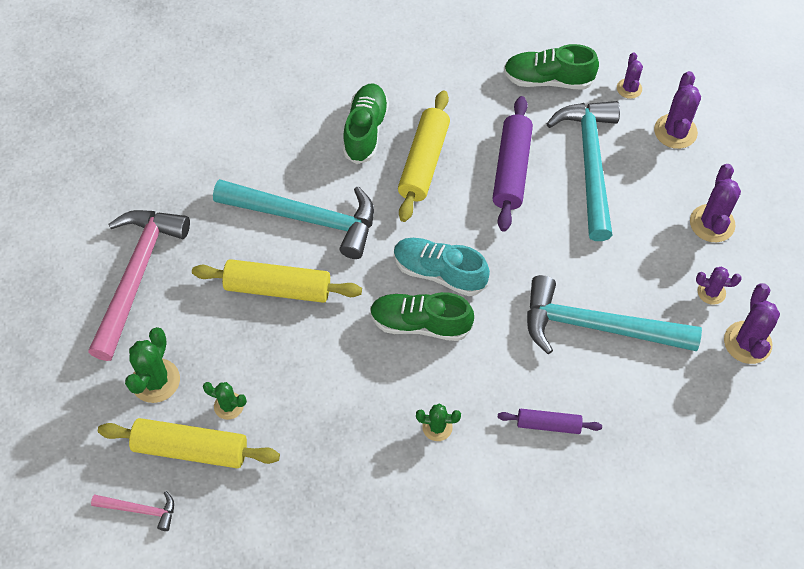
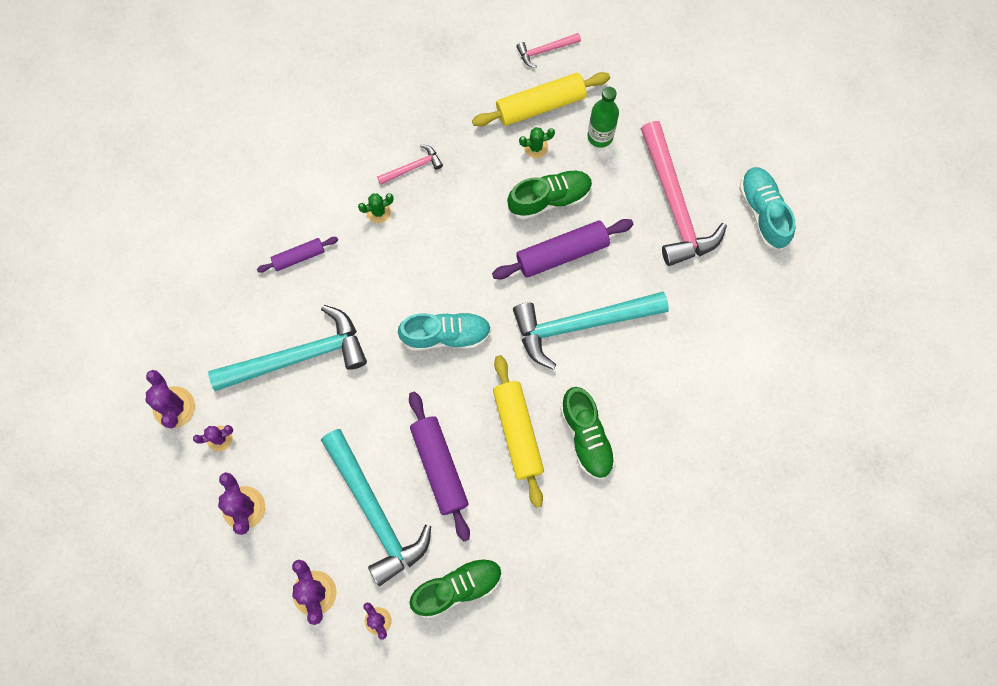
camera: 150 degrees right, 15 degrees up
(63, 226) = (763, 212): none -> turquoise shoe
(155, 381) = (600, 136): green cactus -> green bottle
(278, 288) = (562, 253): yellow rolling pin -> purple rolling pin
(372, 455) = (413, 167): none -> pink hammer
(420, 324) = (436, 284): green shoe -> green shoe (549, 198)

